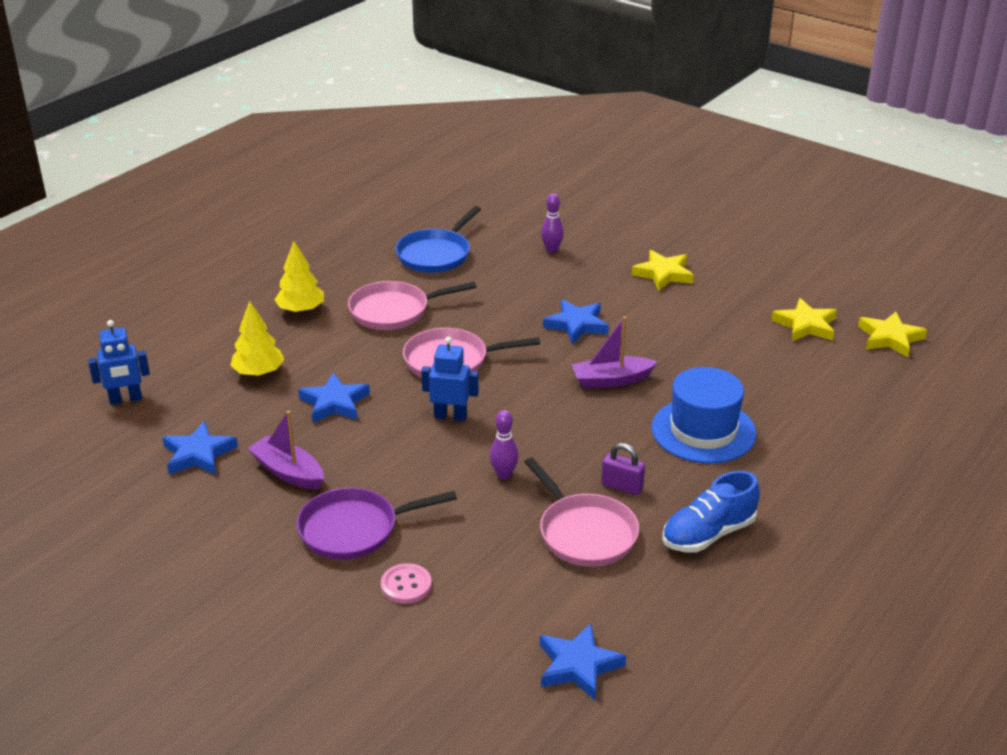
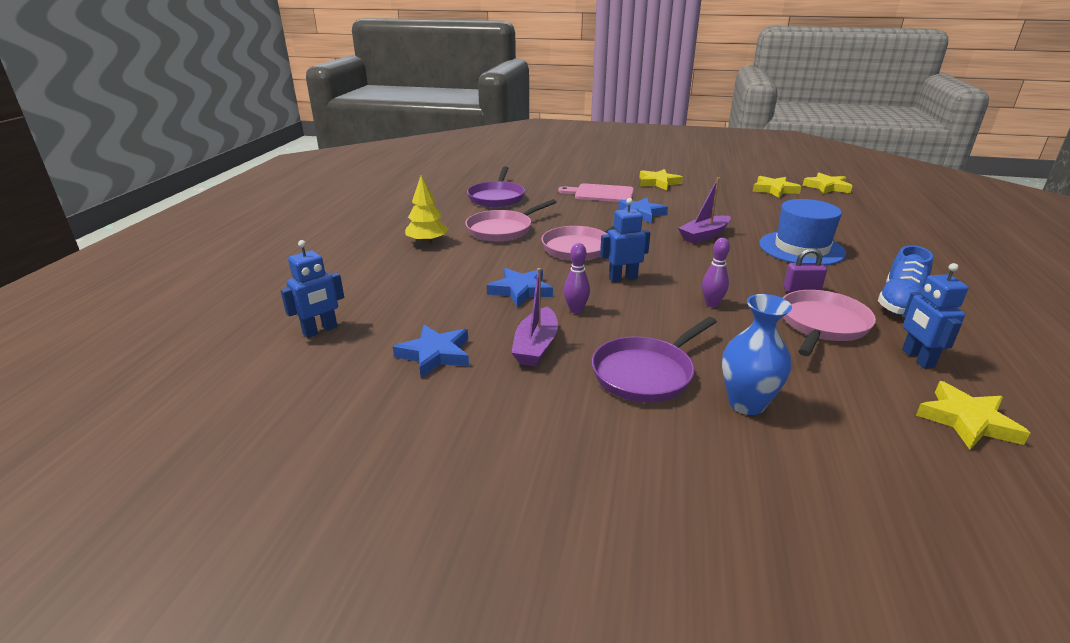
camera: 25 degrees left, 5 degrees down
(258, 372) = (432, 285): yellow tree -> none
(288, 472) = (536, 346): purple boat -> purple boat turned 90 degrees counterclockwise
(406, 585) = (746, 403): pink button -> blue vase
(436, 254) = (497, 197): blue pan -> purple pan
(552, 250) = (573, 183): purple bowling pin -> purple bowling pin (576, 310)
(567, 277) = (601, 194): none -> pink cutting board
(578, 665) = (967, 421): blue star -> yellow star
(584, 533) = (822, 325): pink pan -> pink pan turned 90 degrees counterclockwise
(626, 597) = (917, 358): none -> blue robot

